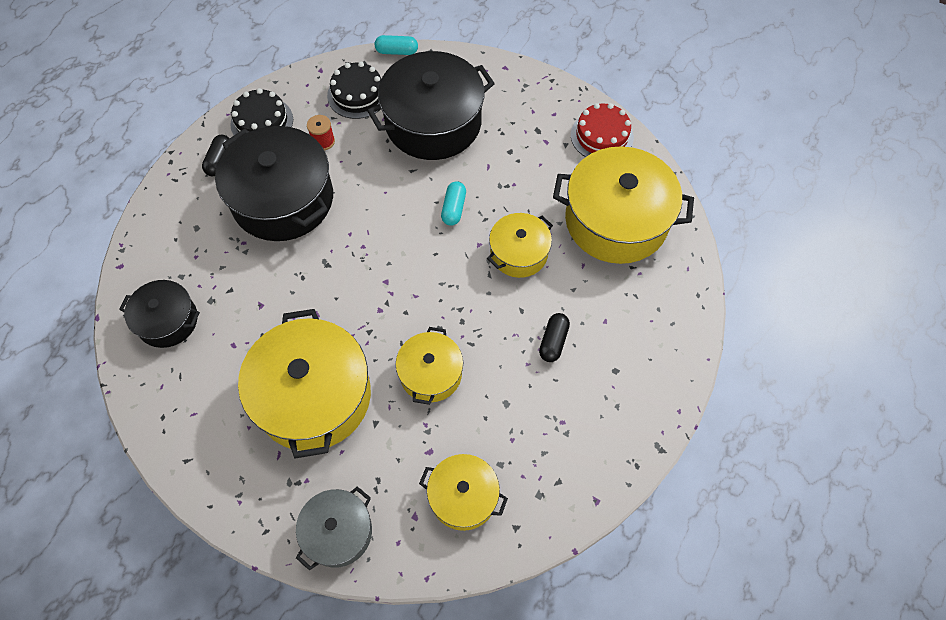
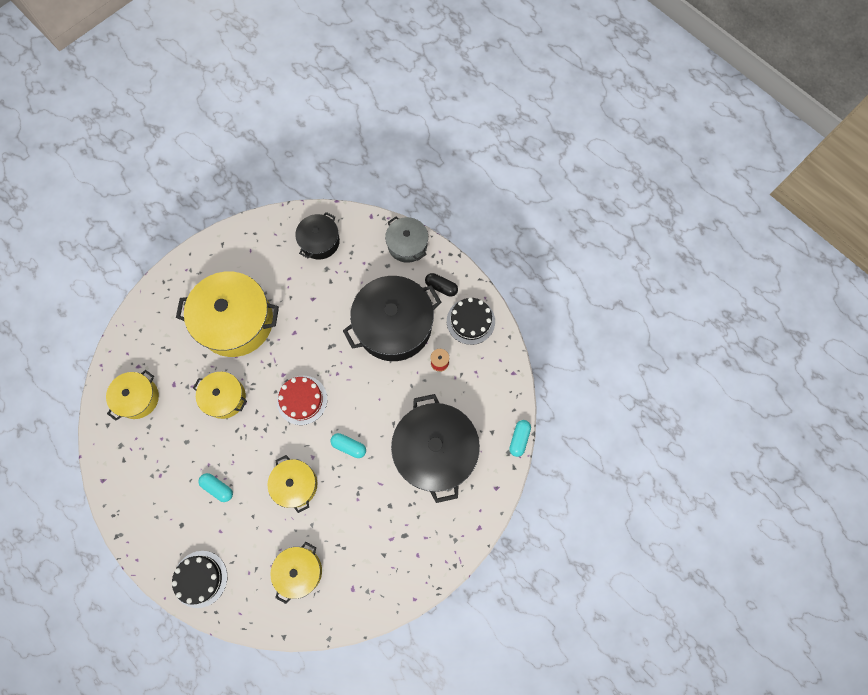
camera: 105 degrees right, 10 degrees up
(338, 532) = (146, 321): grey pot -> grey pot (407, 244)
(357, 94) = (480, 397): black cake -> black cake (200, 579)
(553, 341) = (218, 488): black capsule -> turquoise capsule
(602, 136) = (383, 589): red cake -> red cake (302, 400)
(616, 220) = (299, 571): yellow pot -> yellow pot, size x0.55

